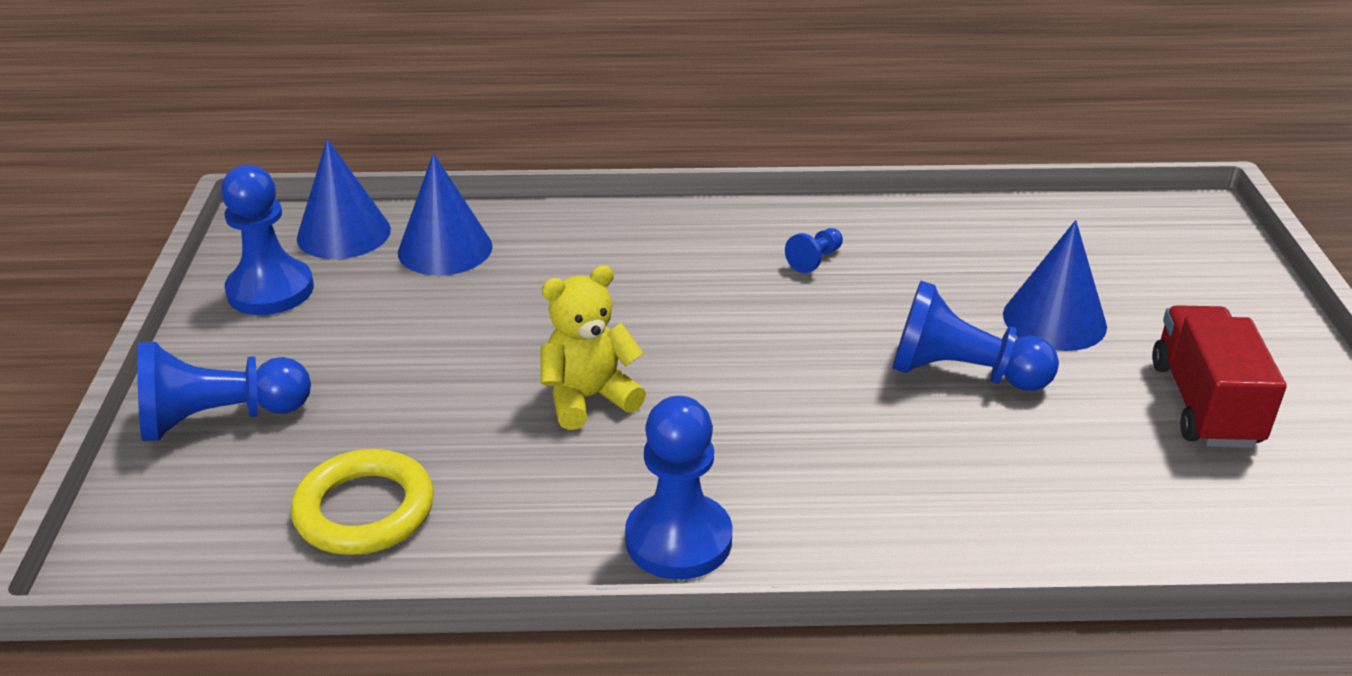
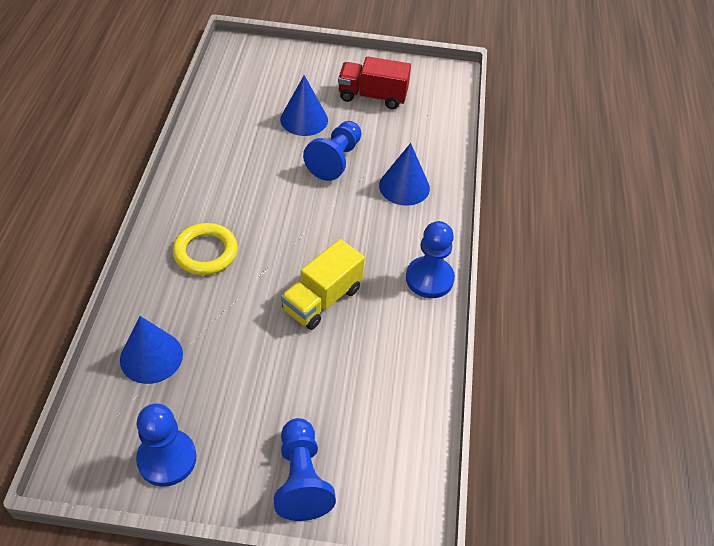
camera: 85 degrees left, 15 degrees up
(344, 233) = (108, 416): blue cone -> blue cone (404, 186)
(364, 510) = (392, 402): yellow ring -> yellow ring (205, 252)
(589, 398) = (322, 299): yellow teddy bear -> yellow truck
(815, 260) = (226, 188): blue pawn -> none

